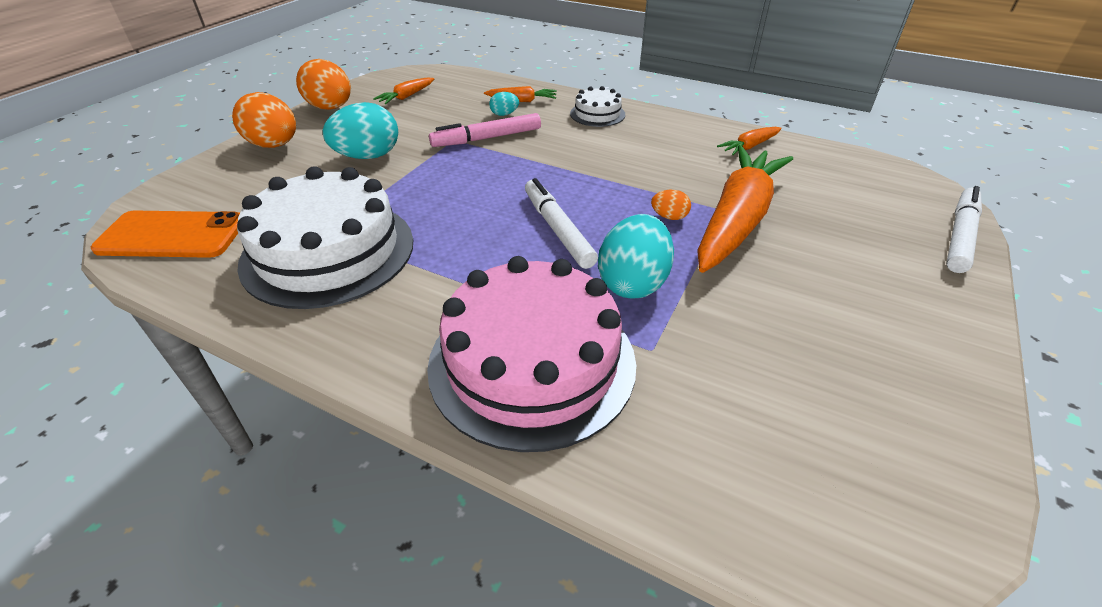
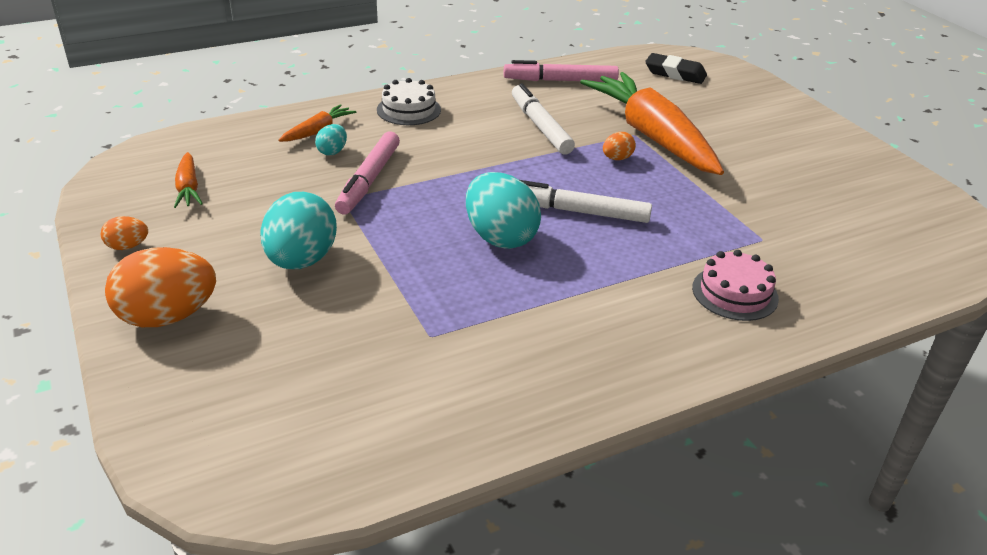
camera: 55 degrees left, 5 degrees down
(172, 235) = (299, 450): orange phone -> none
(328, 251) = (470, 344): white cake -> none
(330, 108) = (127, 246): orange egg -> orange egg, size x0.48
(532, 362) = (735, 293): pink cake -> pink cake, size x0.46
(633, 283) = (684, 212): turquoise egg -> turquoise egg (500, 237)
(749, 146) = (560, 80): orange carrot -> pink marker
(876, 190) = (675, 73): none -> black eraser
(960, 236) = (752, 80): white marker -> white marker (540, 126)

